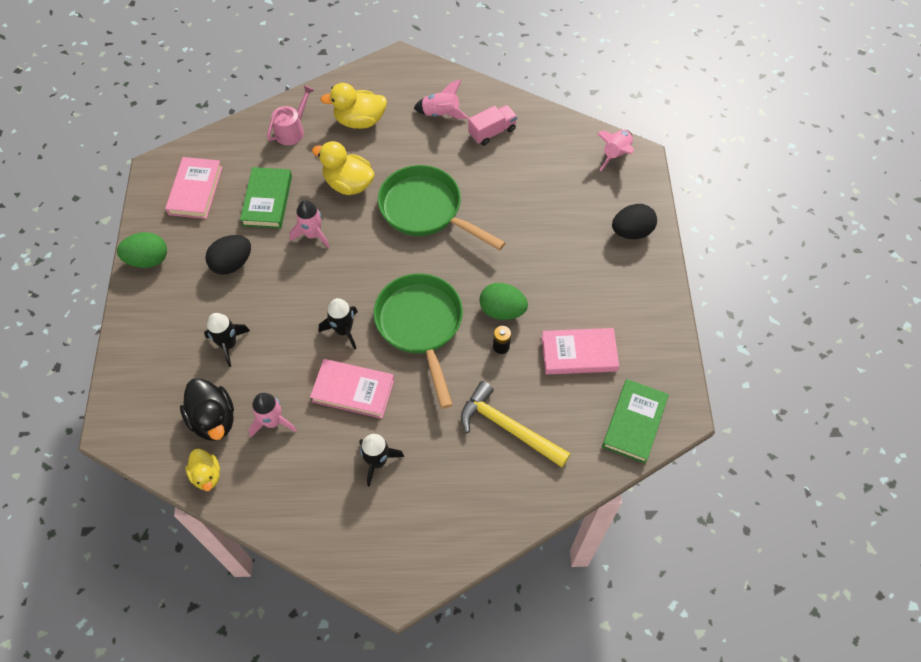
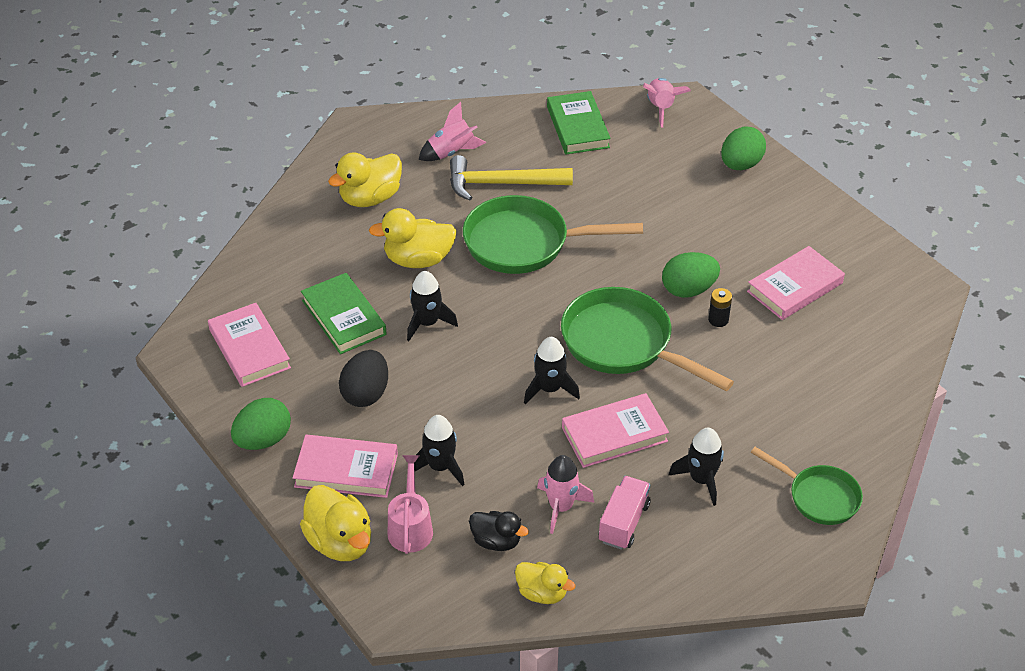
camera: 35 degrees left, 15 degrees down
(128, 359) = (340, 542): none -> yellow duck
(174, 311) = (346, 470): none -> pink book
(213, 419) = (496, 541): black duck -> black duck, size x0.63
(292, 130) = (303, 240): pink watering can -> pink watering can (410, 526)
(313, 235) = (427, 323): pink rocket -> black rocket
(442, 527) = (819, 497): none -> green pan
(492, 132) = (521, 144): pink truck -> pink truck (624, 523)
(508, 427) = (793, 382): yellow hammer -> yellow hammer (501, 183)
(631, 232) = (740, 165): black egg -> green egg
(634, 422) = (898, 315): green book -> green book (577, 127)

